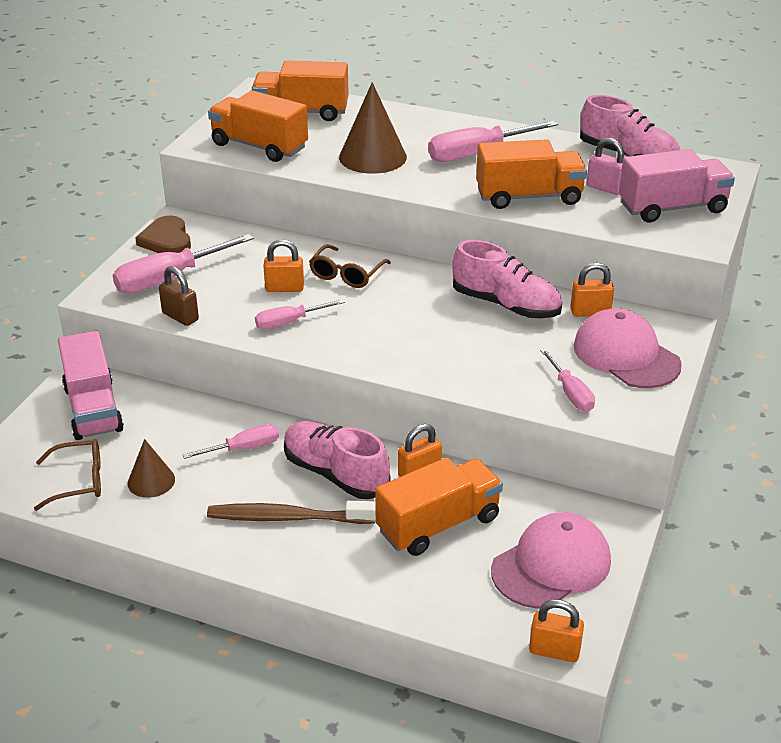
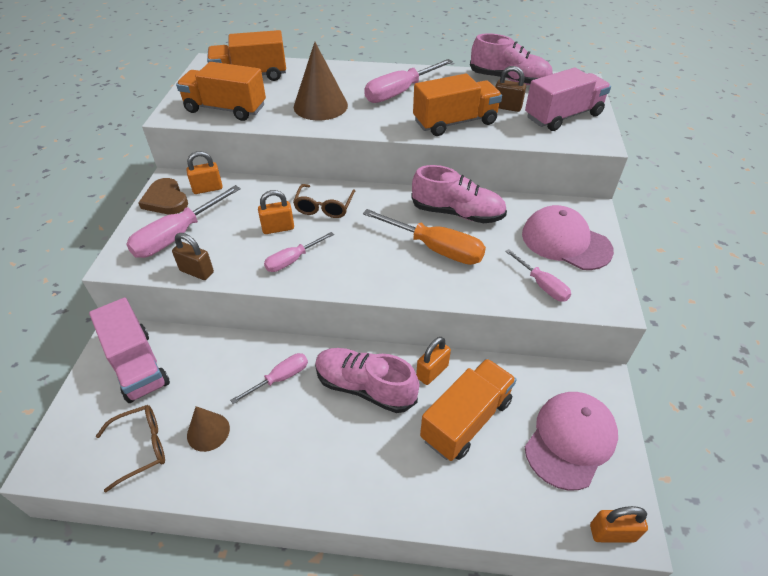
camera: 15 degrees left, 10 degrees up
(287, 518) = (340, 443): brown toothbrush -> none
(461, 337) = (436, 249): none -> orange screwdriver
(590, 312) = (521, 208): orange padlock -> orange padlock (207, 189)
(605, 188) = (507, 107): pink padlock -> brown padlock

